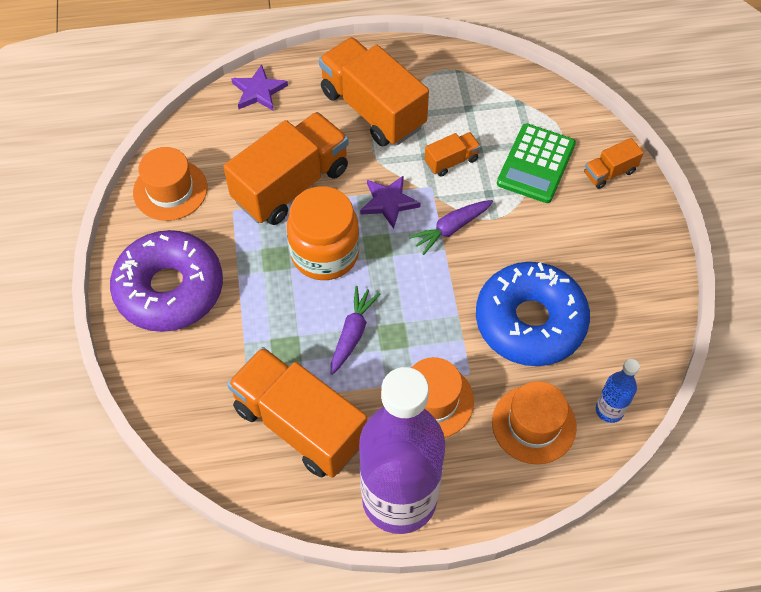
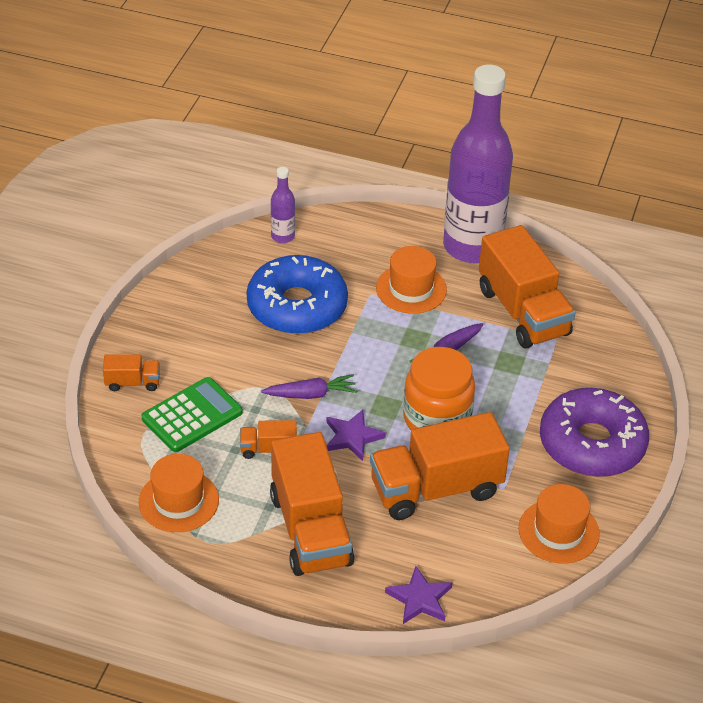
camera: 155 degrees left, 15 degrees down
(534, 424) = (345, 249): orange hat -> orange hat (178, 501)
(609, 410) = (282, 236): blue bottle -> purple bottle

